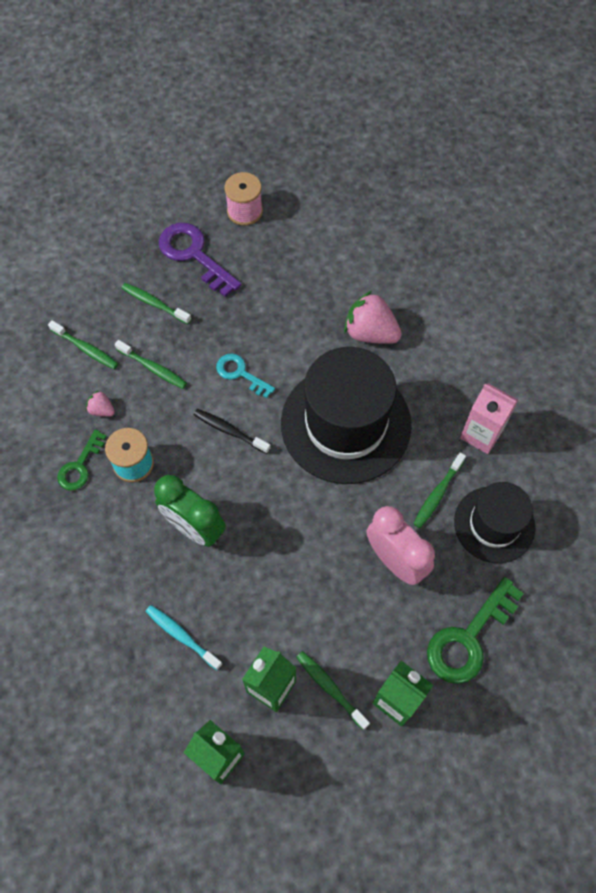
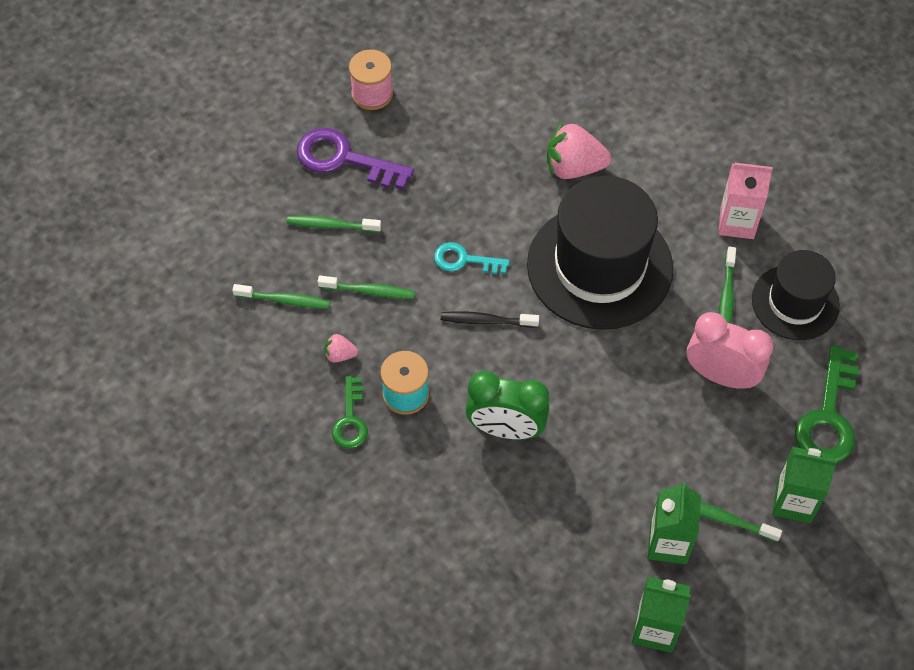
camera: 25 degrees left, 5 degrees down
(181, 636) = (553, 536): turquoise toothbrush -> none

